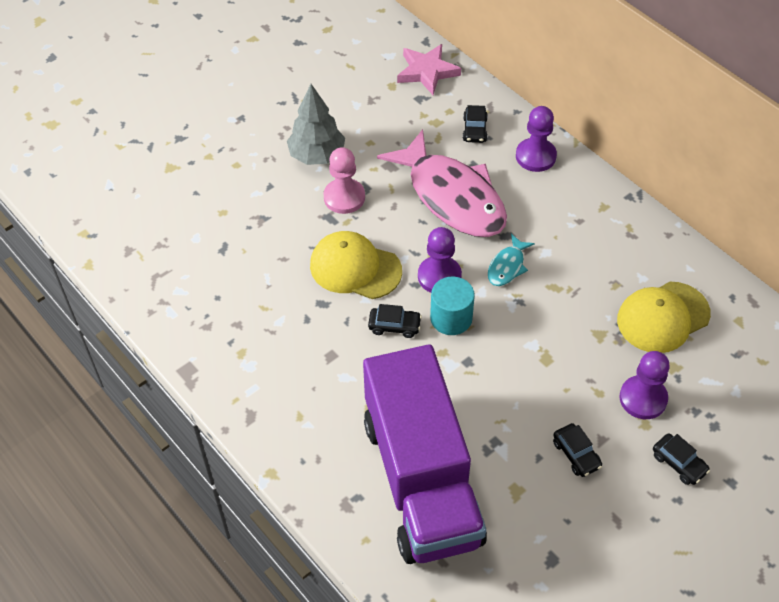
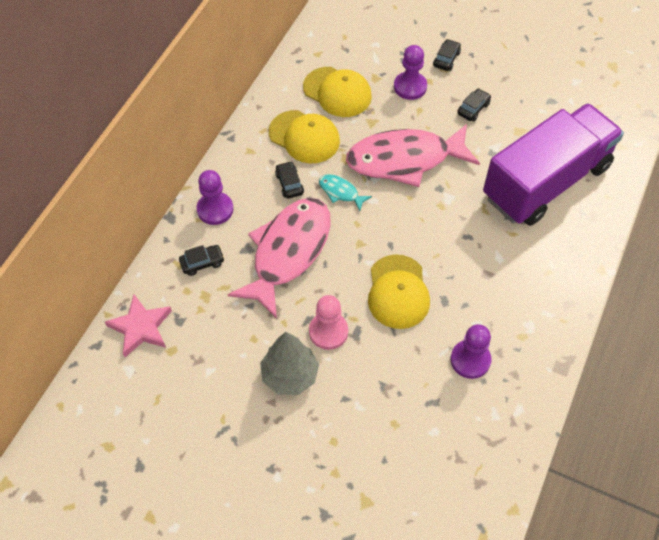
camera: 115 degrees left, 5 degrees up
(394, 326) = (436, 243): black car -> black car (289, 184)
(439, 276) = (374, 232): purple pawn -> purple pawn (470, 360)
(451, 318) = (408, 211): turquoise cylinder -> none
(507, 266) = (341, 192): turquoise fish -> turquoise fish turned 150 degrees counterclockwise
(525, 344) = (405, 160): none -> pink fish
(603, 261) = (304, 137): none -> yellow cap

